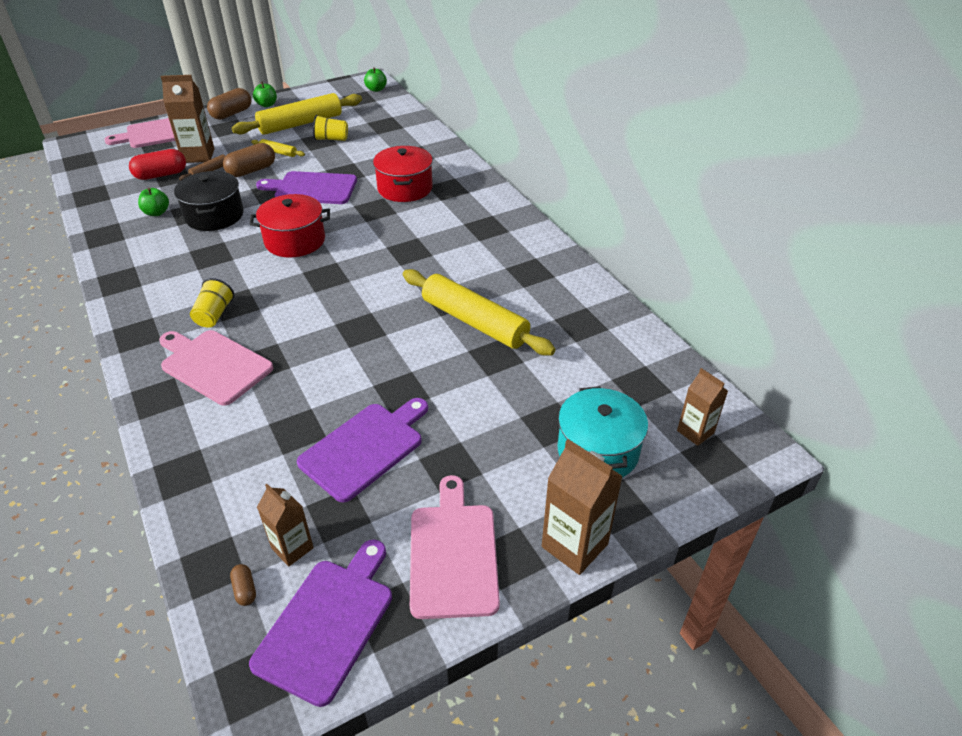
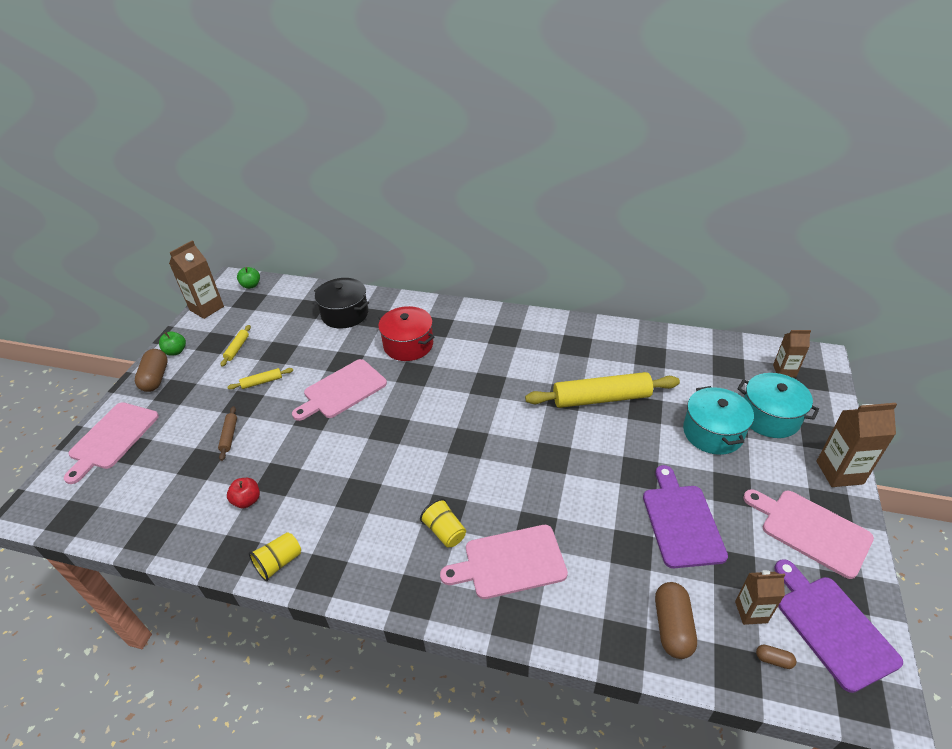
camera: 45 degrees left, 0 degrees up
(157, 213) = (247, 500): green apple -> red apple
(161, 175) = (188, 470): red capsule -> none
(198, 156) = (193, 431): brown carton -> brown carton (206, 308)
(214, 216) = (303, 465): black pot -> black pot (345, 314)
(251, 170) = (266, 410): brown capsule -> brown capsule (672, 627)
(295, 241) = (401, 436): red pot -> none
(300, 123) = (237, 348): yellow rolling pin -> yellow rolling pin, size x0.44
(312, 188) = (342, 390): purple cutting board -> pink cutting board
(331, 139) = (287, 344): yellow cup -> yellow cup (279, 562)
(518, 417) = (713, 432): none -> turquoise pot

